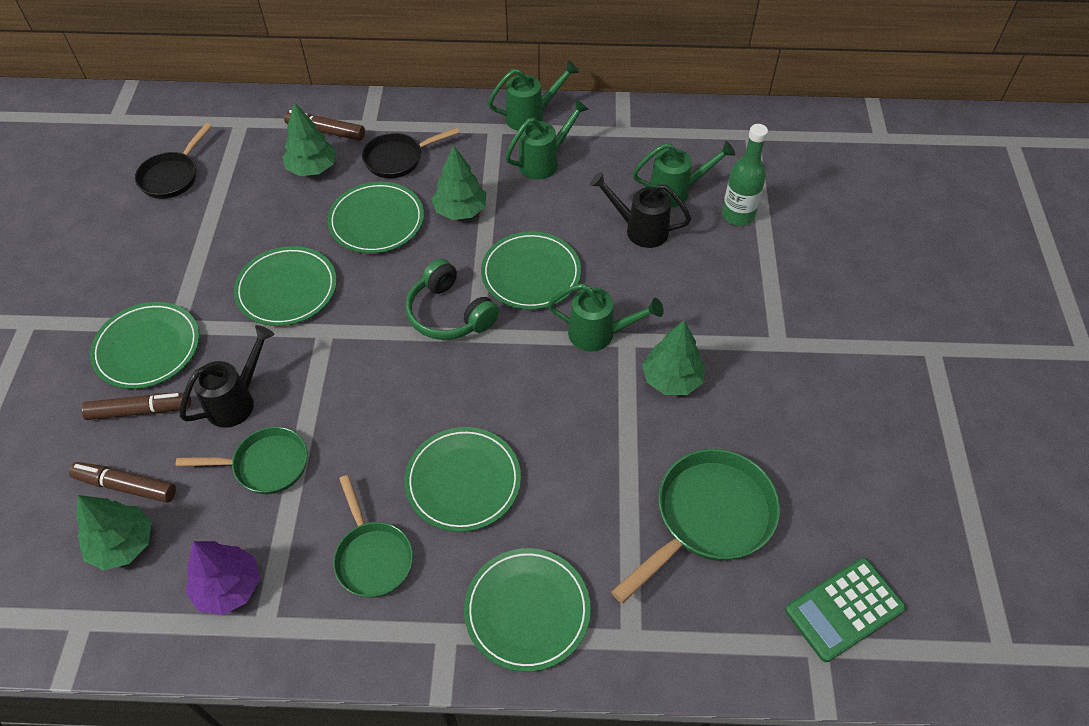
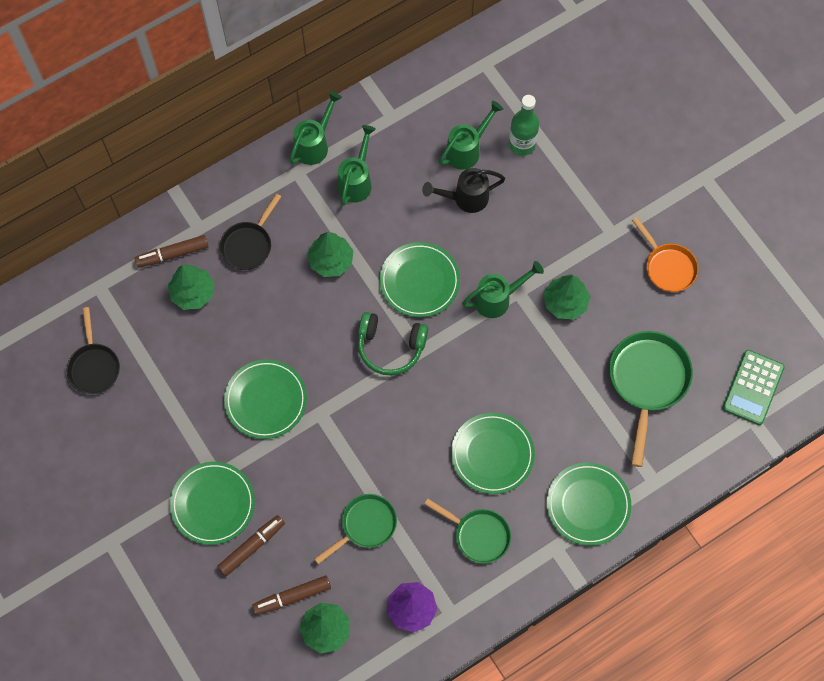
camera: 35 degrees left, 15 degrees up
(237, 400) = (308, 498): black watering can -> none
(376, 221) = (279, 307): green plate -> none
(822, 412) = (667, 267): none -> orange pan

